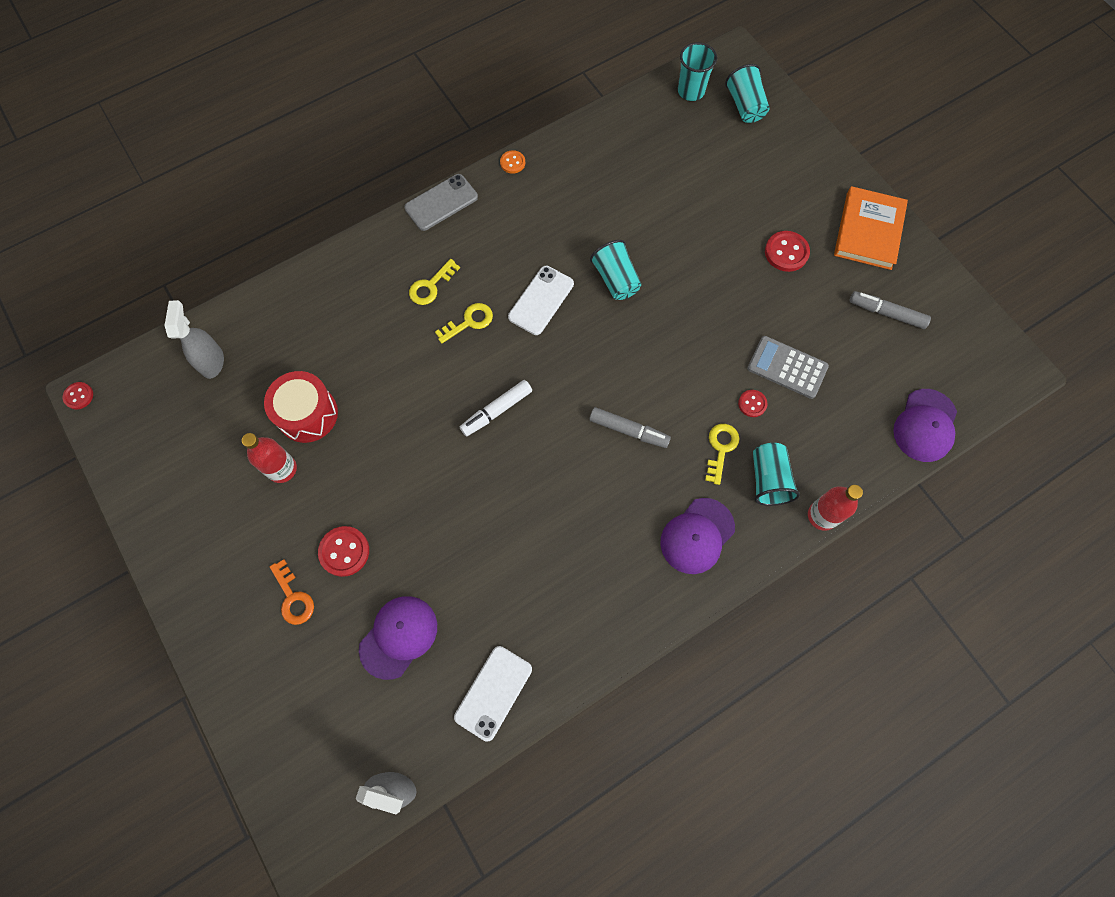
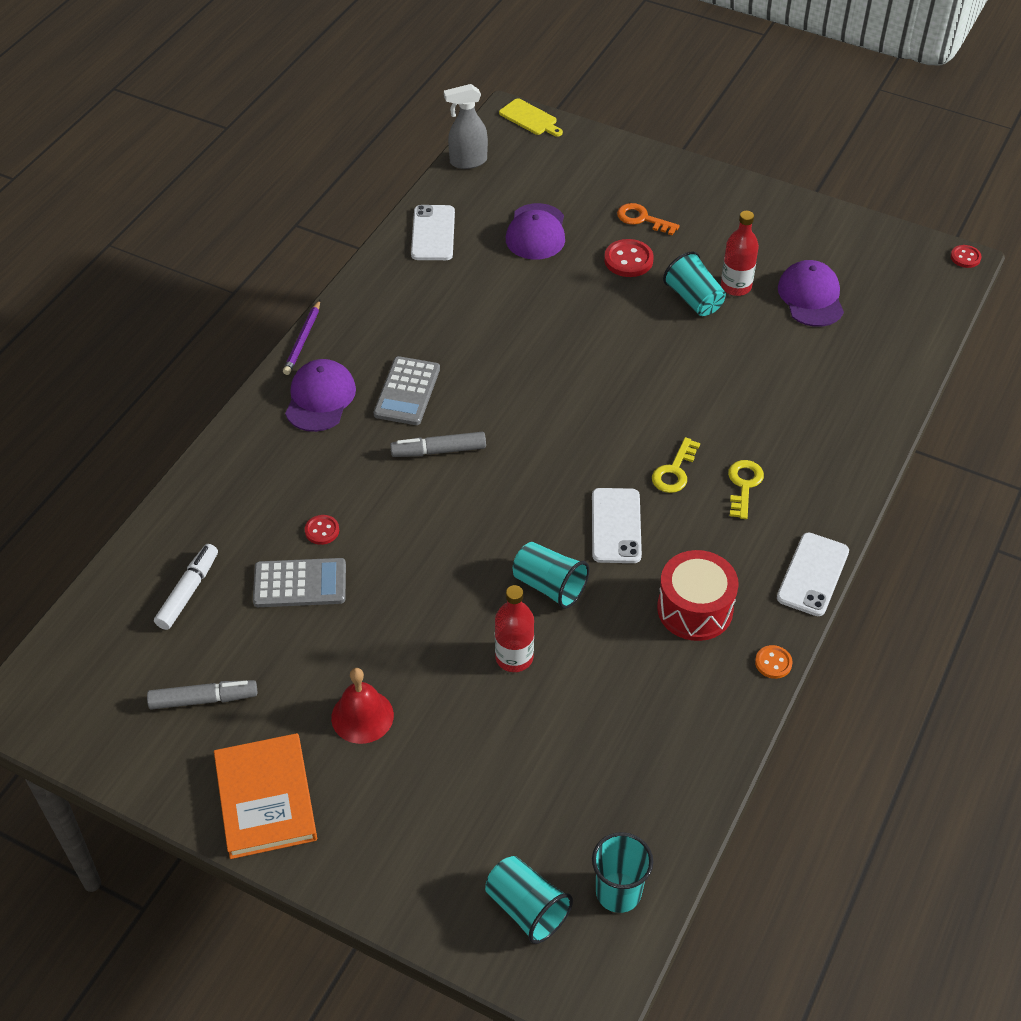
camera: 150 degrees right, 20 degrees down
(212, 361) = (883, 330): grey spray bottle -> none
(286, 825) = (530, 118): none -> yellow cutting board
(307, 414) = (755, 331): red drum -> red drum (695, 609)
(441, 202) = (813, 574): grey phone -> white phone
(496, 411) = (582, 410): white marker -> white marker (188, 591)
(622, 504) = (407, 391): none -> grey calculator
(682, 614) = (303, 340): none -> purple pencil
(721, 448) = (334, 476): yellow key -> none
(768, 479) = (271, 471): turquoise cup -> turquoise cup (694, 299)
(786, 252) = (362, 716): red button -> red bell
(822, 516) = (202, 465): red bottle -> red bottle (514, 658)
(925, 425) = (117, 595): purple cap -> purple cap (811, 297)

